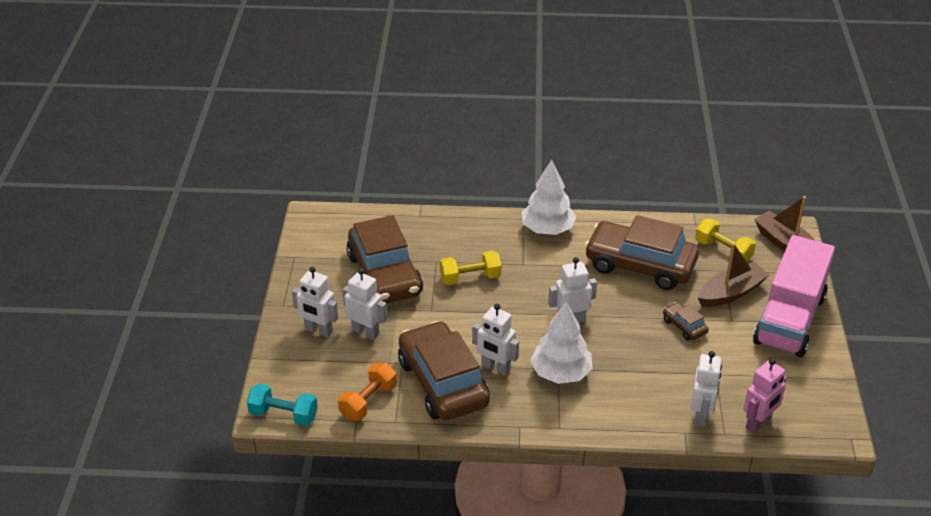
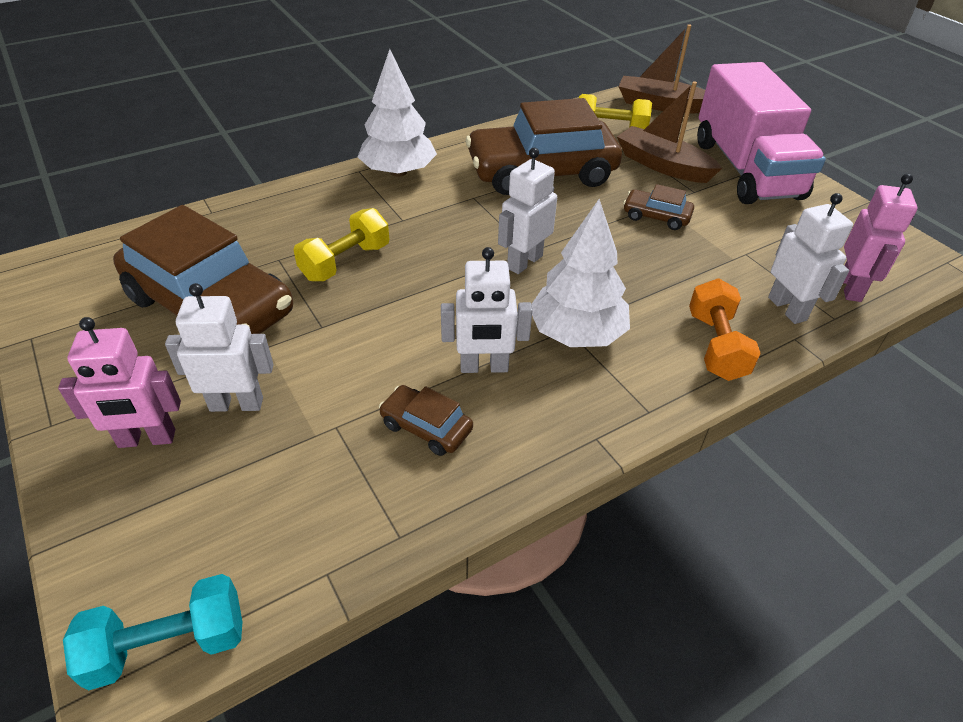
camera: 35 degrees left, 5 degrees up
(318, 330) = (147, 439): white robot -> pink robot
(368, 402) = (324, 524): orange dumbbell -> orange dumbbell (716, 346)
(443, 383) = (426, 427): brown car -> brown car, size x0.43
(731, 293) = (663, 165): brown boat -> brown boat turned 75 degrees counterclockwise

